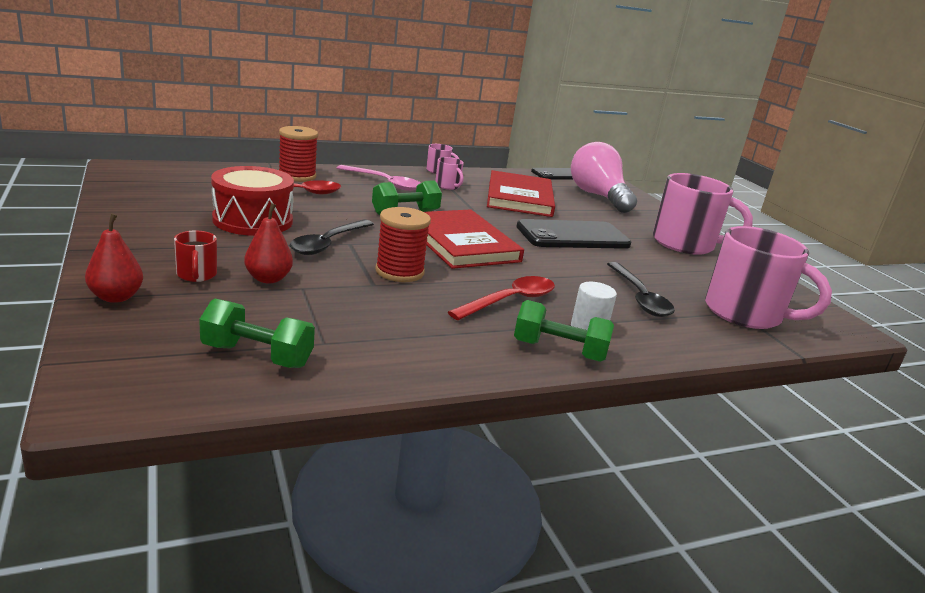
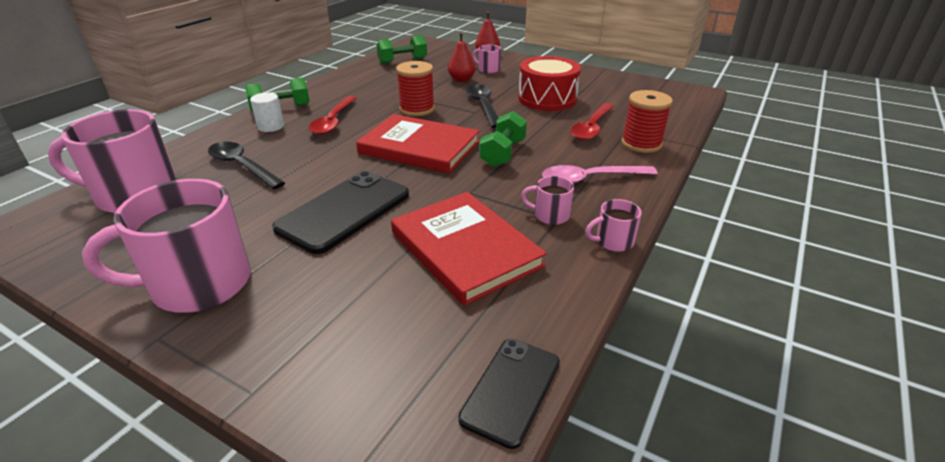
camera: 145 degrees right, 10 degrees up
(196, 275) = (488, 69): red mug -> pink mug
(598, 196) = (383, 347): pink light bulb -> none

